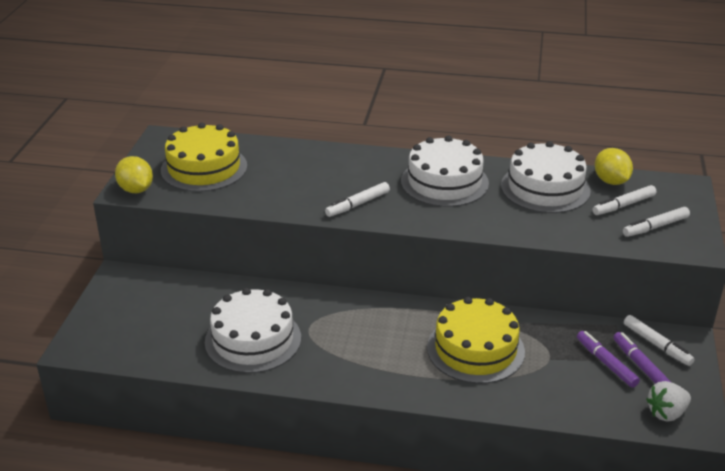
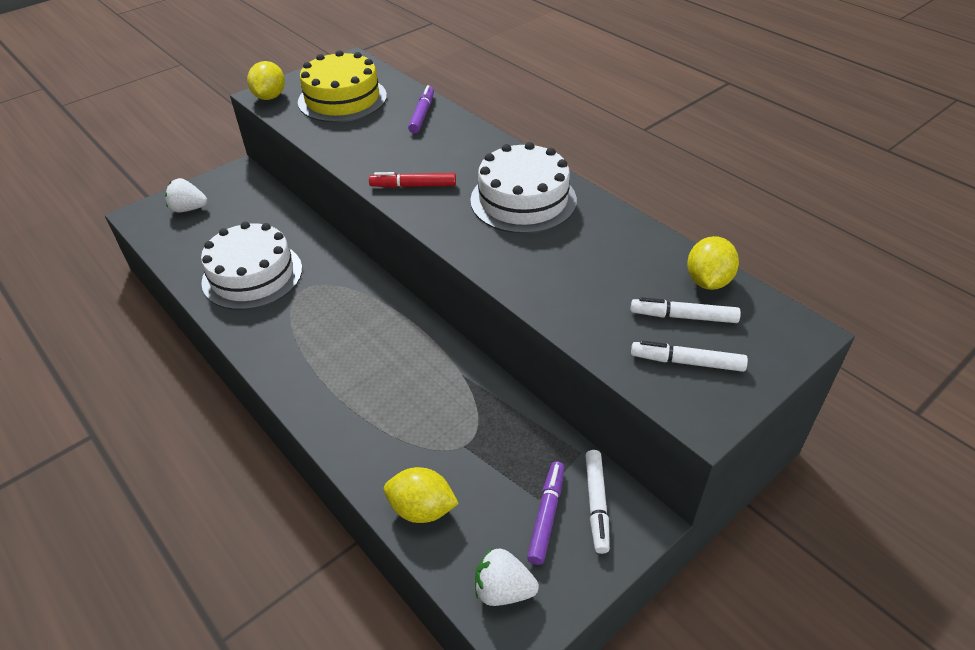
camera: 40 degrees right, 10 degrees up
(117, 322) = (189, 209): none -> white strawberry
(357, 204) = (413, 186): white marker -> red marker
(475, 349) = (408, 392): yellow cake -> none
(545, 188) = (619, 253): white cake -> none
(572, 404) = (422, 509): none -> yellow lemon
(606, 363) = (513, 488): purple marker -> purple marker (422, 114)

